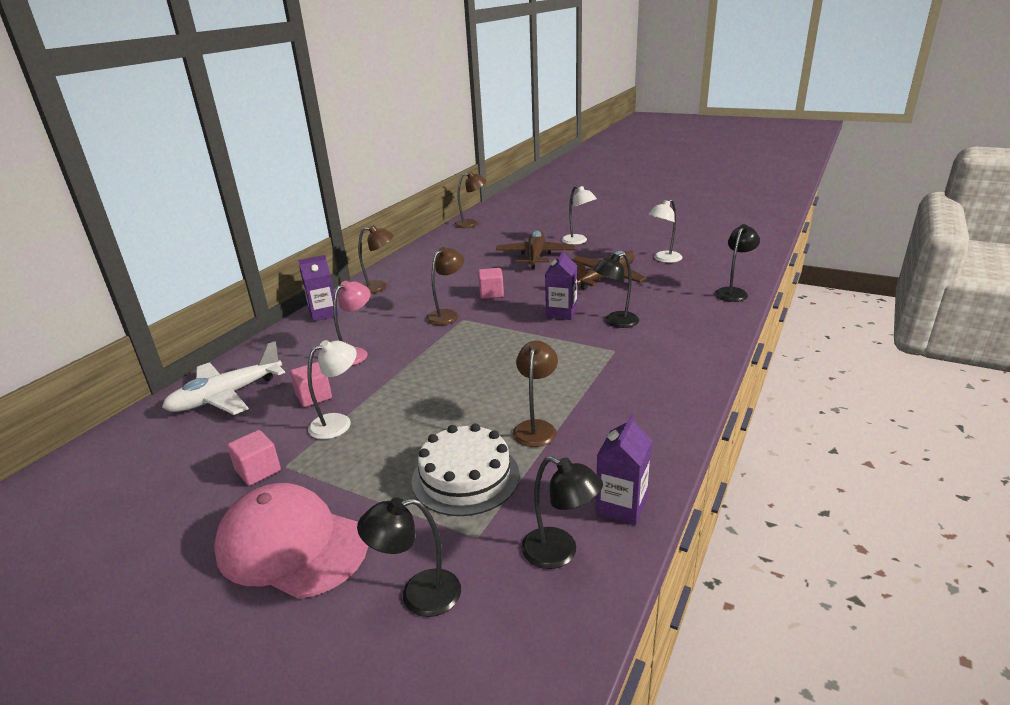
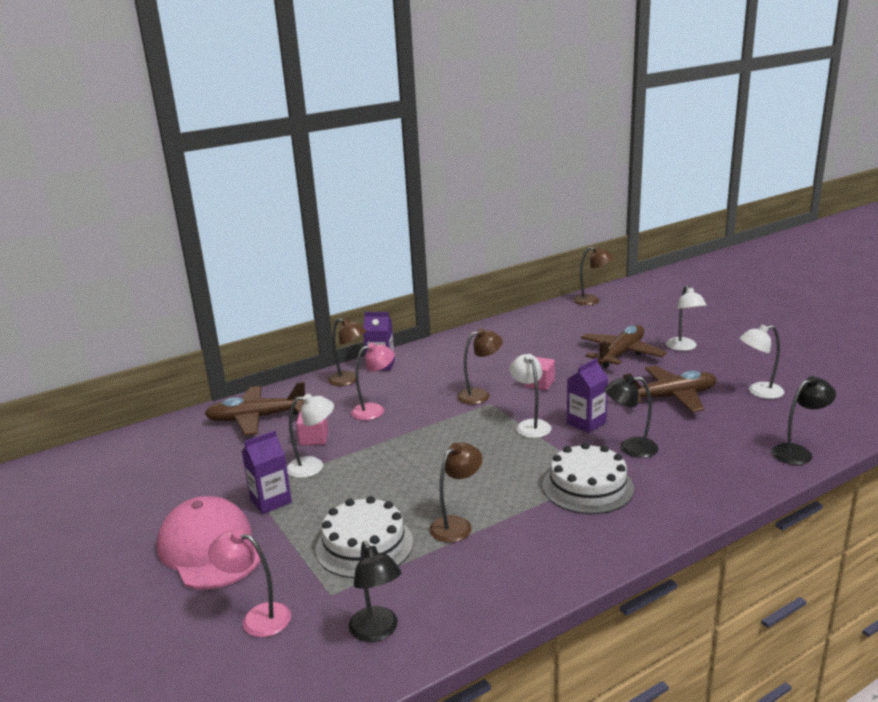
camera: 30 degrees right, 5 degrees down
(226, 396) = (256, 418): white plane -> brown plane
(258, 471) = (232, 485): pink cube -> none
(379, 287) = (446, 350): brown lamp -> brown lamp (349, 380)
(418, 595) = (257, 618): black lamp -> pink lamp
(517, 327) = (530, 425): none -> white lamp
(614, 360) = (587, 487): none -> white cake
(621, 506) = (460, 616): purple carton -> purple carton (271, 501)

